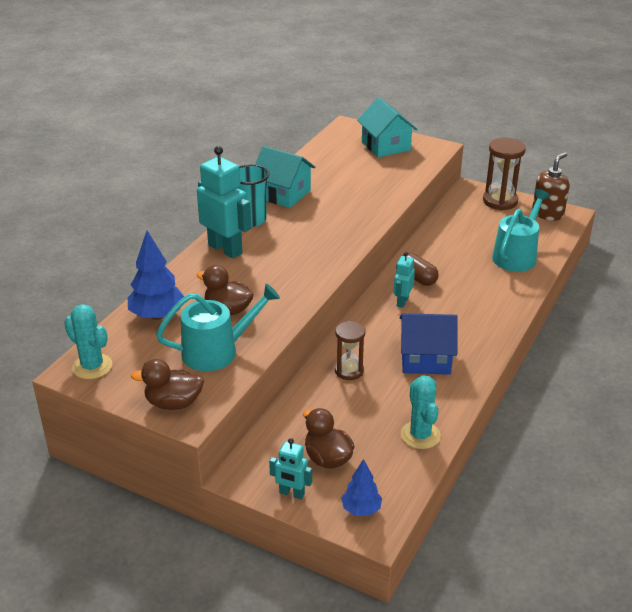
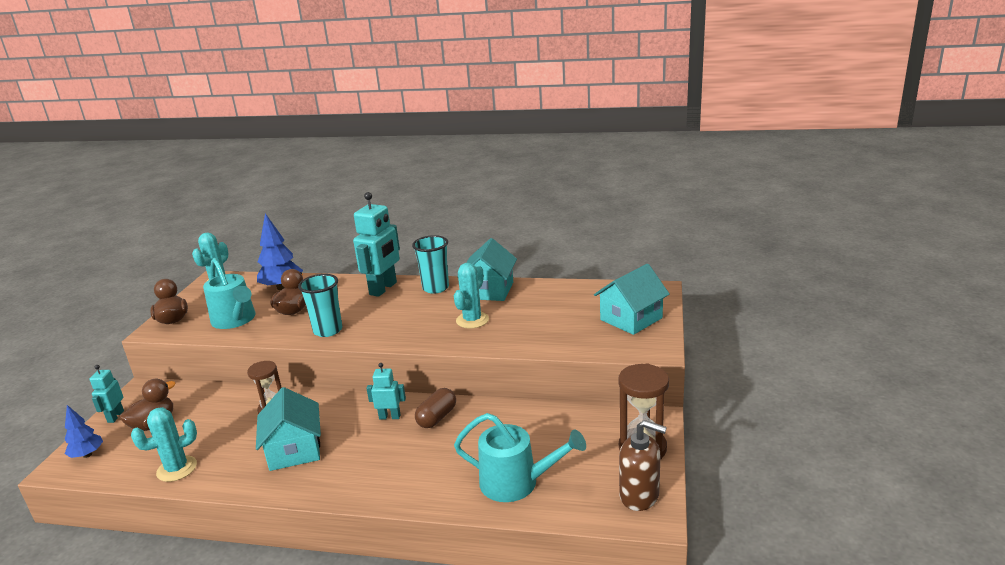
camera: 75 degrees right, 10 degrees down
(293, 289) = (328, 330): none -> turquoise cup
(334, 210) = (472, 320): none -> turquoise cactus
(425, 358) = (294, 450): blue house -> turquoise house

